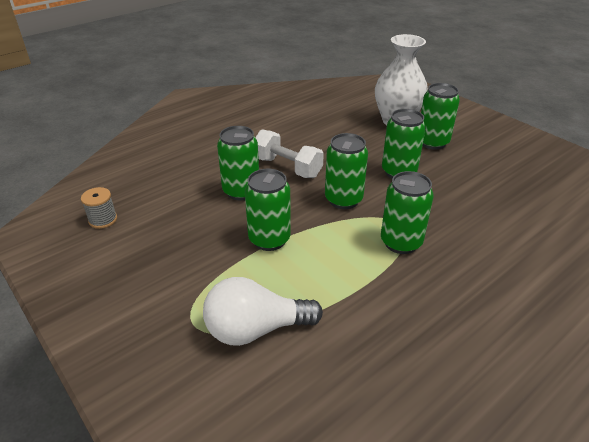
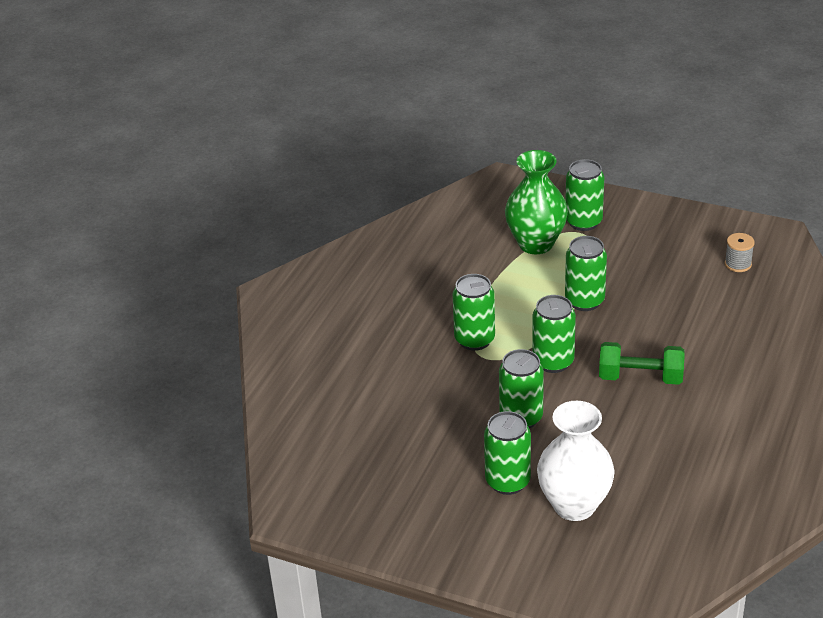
camera: 155 degrees right, 0 degrees up
(241, 191) = (655, 333): green can -> green can (583, 222)
(255, 329) = (536, 244): white light bulb -> green vase
(287, 167) = (640, 377): white dumbbell -> green dumbbell

